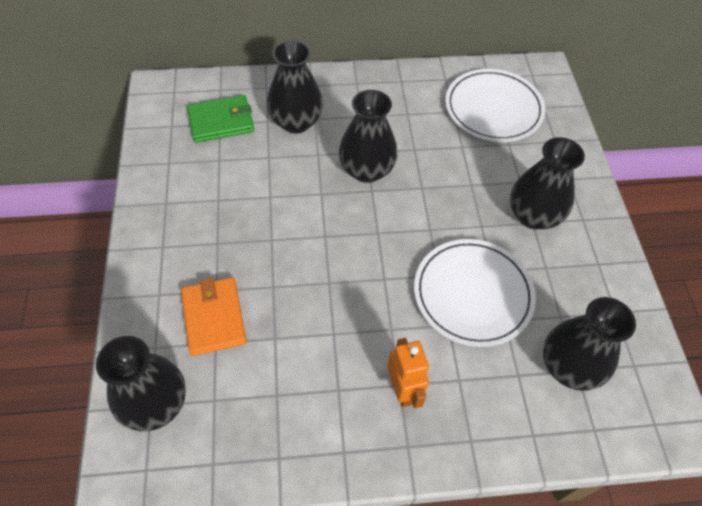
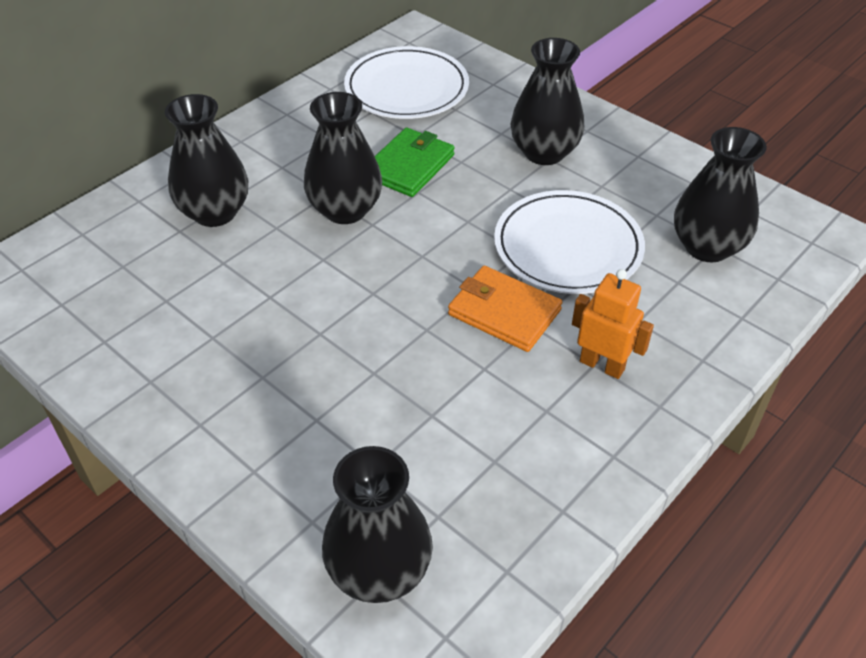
camera: 40 degrees left, 10 degrees down
(214, 317) = (344, 445): orange wallet -> orange wallet (504, 312)
(221, 121) = (122, 263): green wallet -> green wallet (409, 166)

